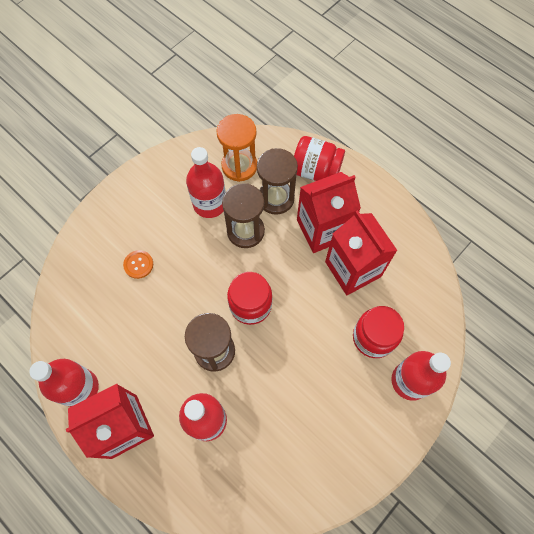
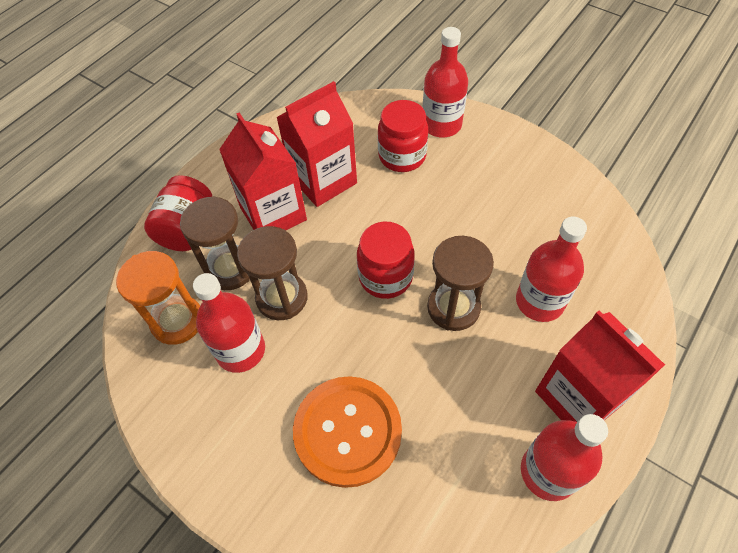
camera: 95 degrees left, 10 degrees down
(138, 264) = (347, 431): orange button -> orange button, size x2.40

